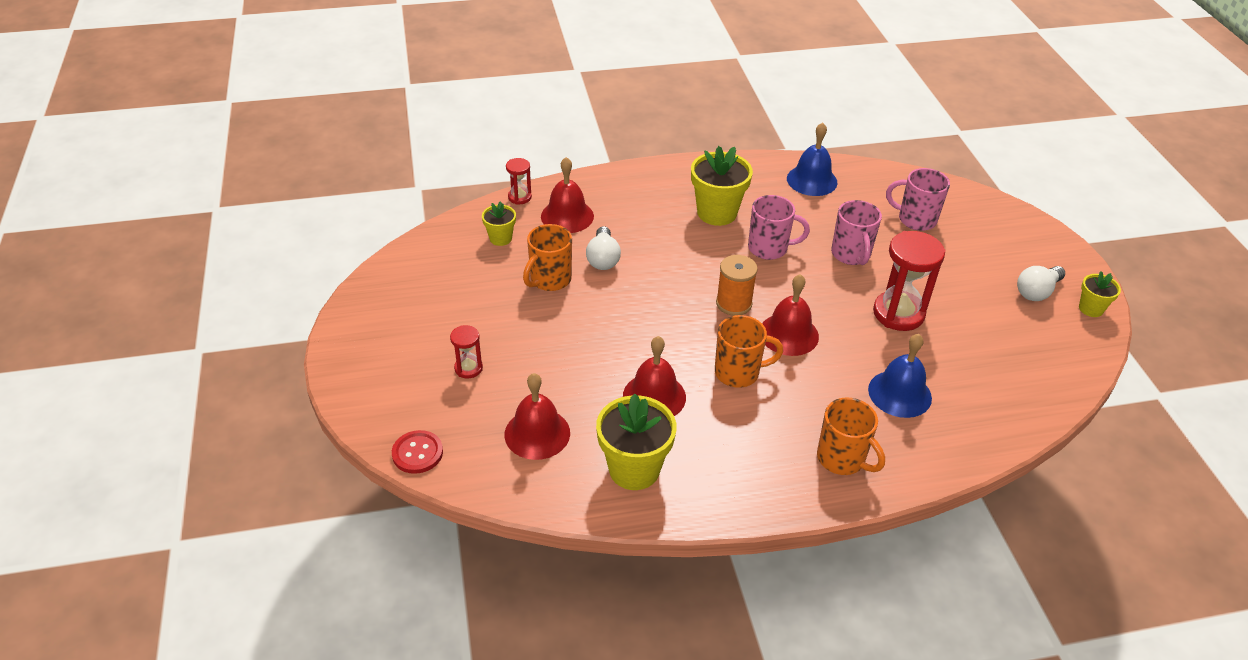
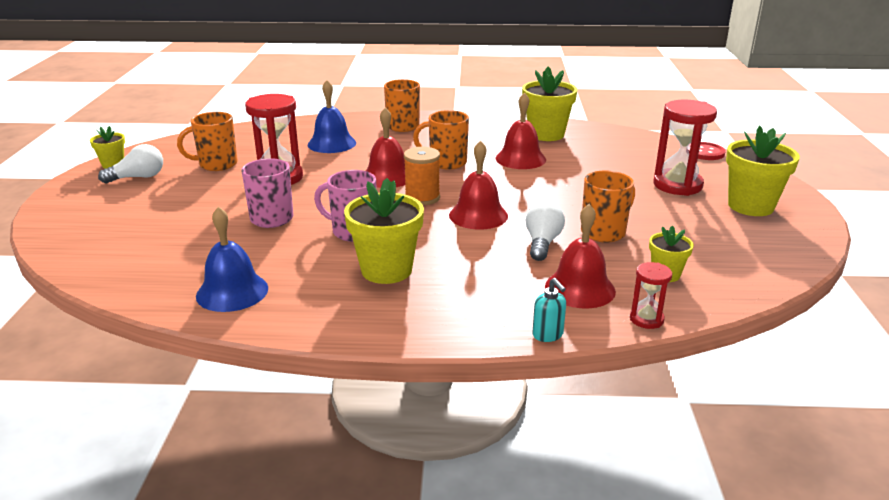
camera: 165 degrees left, 15 degrees down
(398, 341) = (750, 206): none -> yellow flower pot
(468, 368) = (677, 185): red hourglass -> red hourglass, size x1.95
(537, 433) = (615, 152): red bell -> red bell (478, 215)
(585, 177) = (548, 335): none -> turquoise soap dispenser
(915, 219) = (163, 238): pink mug -> none
(986, 326) = (217, 164): none -> orange mug

